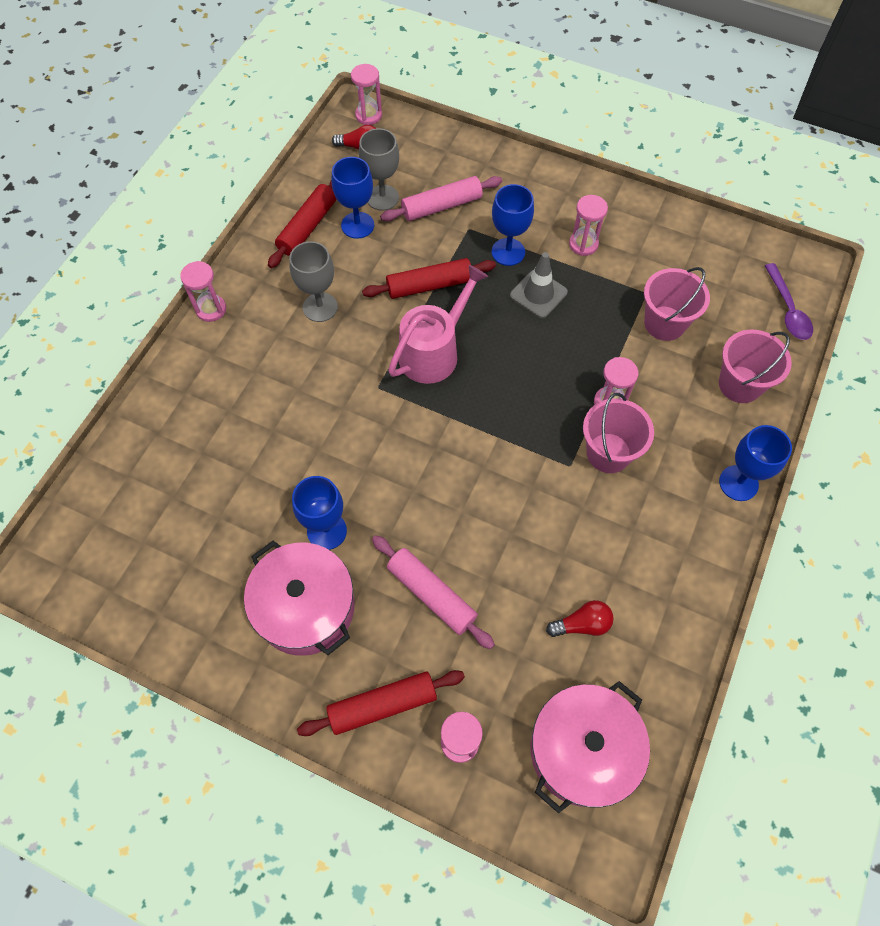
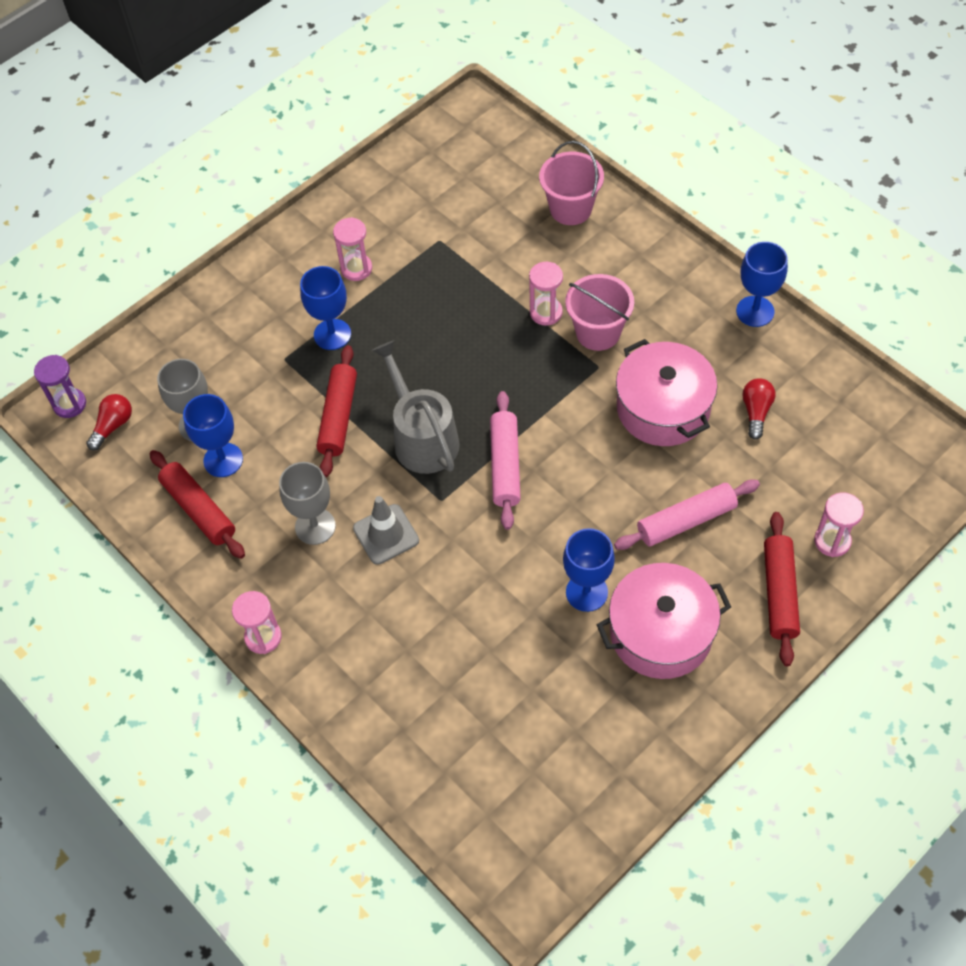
camera: 65 degrees left, 5 degrees down
(368, 115) = (69, 404): pink hourglass -> purple hourglass
(433, 352) = (422, 438): pink watering can -> grey watering can
(441, 206) = (240, 374): pink rolling pin -> pink rolling pin (505, 465)
(538, 294) = (397, 326): grey traffic cone -> grey traffic cone (386, 534)
(582, 750) = (866, 450): pink pot -> pink pot (663, 408)
(664, 323) = (480, 238): pink bucket -> none
(738, 483) = (667, 249): blue goblet -> blue goblet (755, 311)
(787, 310) = (510, 144): purple spoon -> none

